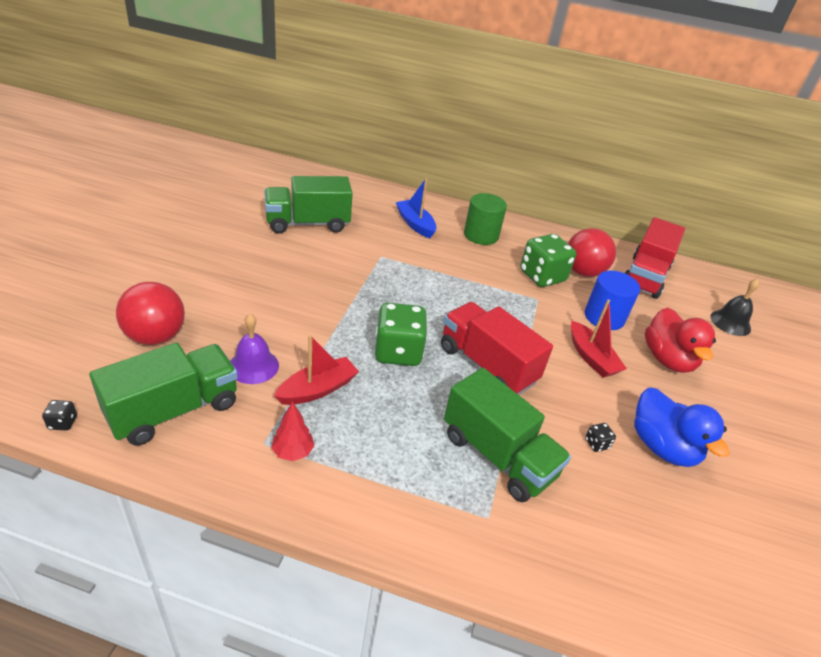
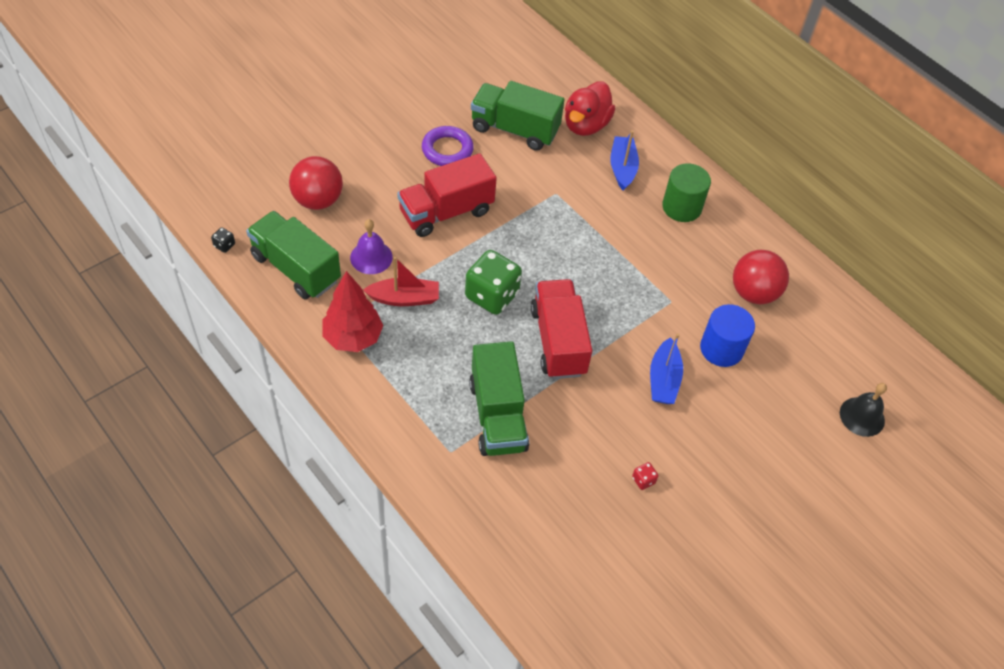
camera: 35 degrees right, 15 degrees up
(174, 410) = (296, 268): green truck -> green truck turned 135 degrees counterclockwise
(260, 254) = (447, 150): none -> purple ring
(293, 452) = (353, 338): red tree -> red tree, size x1.83
(542, 276) = (701, 279): green dice -> none
(591, 357) = (663, 379): red boat -> blue boat
(596, 444) = (587, 448): black dice -> none
(645, 276) = (822, 327): red truck -> red truck (446, 212)
(662, 447) = (643, 480): blue duck -> red dice
(667, 359) = (740, 417): red duck -> red duck (586, 125)

